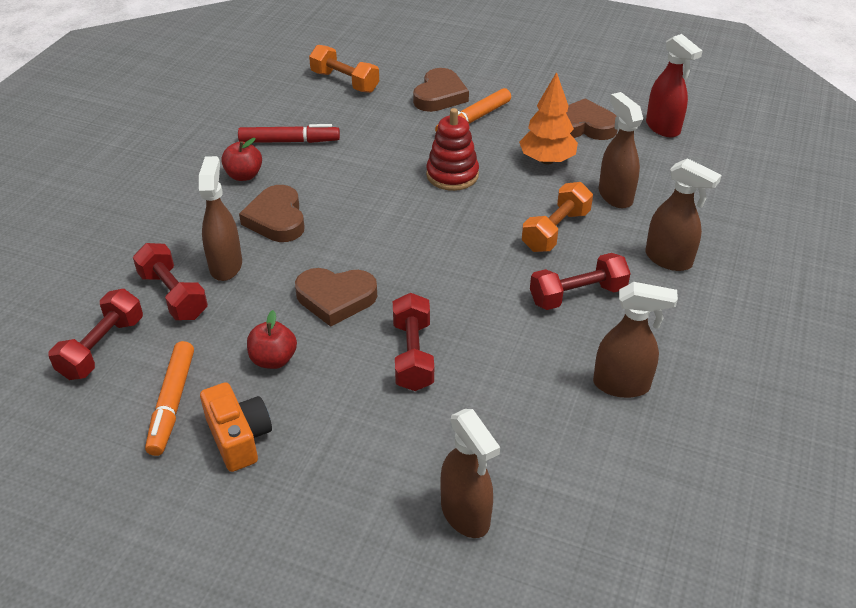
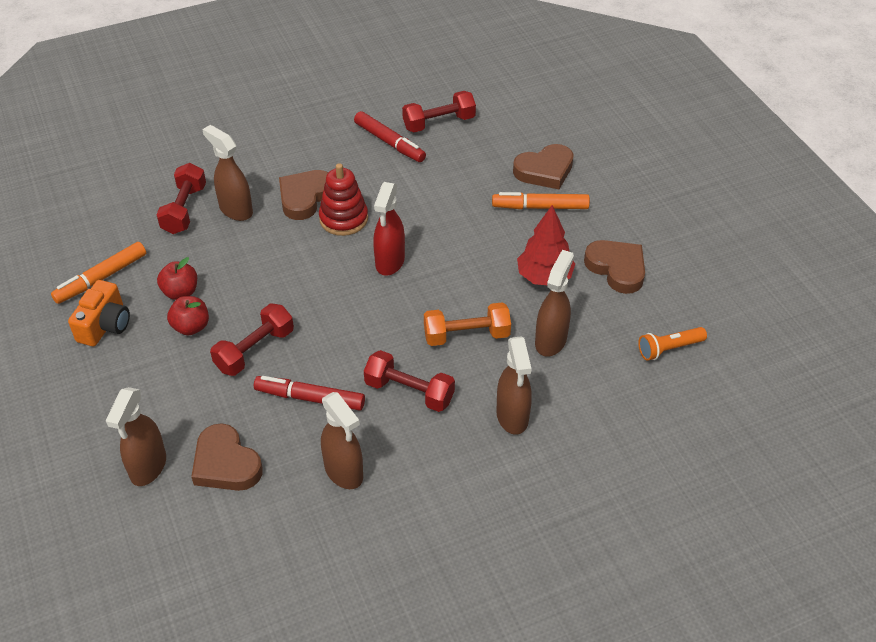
camera: 45 degrees right, 5 degrees up
(102, 348) = (111, 217): red dumbbell -> red dumbbell (439, 123)
(226, 265) = (235, 210): brown spray bottle -> brown spray bottle turned 90 degrees counterclockwise
(244, 175) = (328, 151): red apple -> red apple (191, 327)
(336, 298) = (264, 279): brown heart -> brown heart (226, 463)
(345, 82) = (492, 116): orange dumbbell -> none
(452, 175) = (459, 242): red stacking toy -> red stacking toy (343, 219)
(514, 355) = (310, 398): none -> red marker
(547, 160) = (544, 277): orange tree -> red tree
(663, 128) = (681, 313): red spray bottle -> red spray bottle (390, 262)
(689, 152) = (669, 349): none -> orange flashlight

